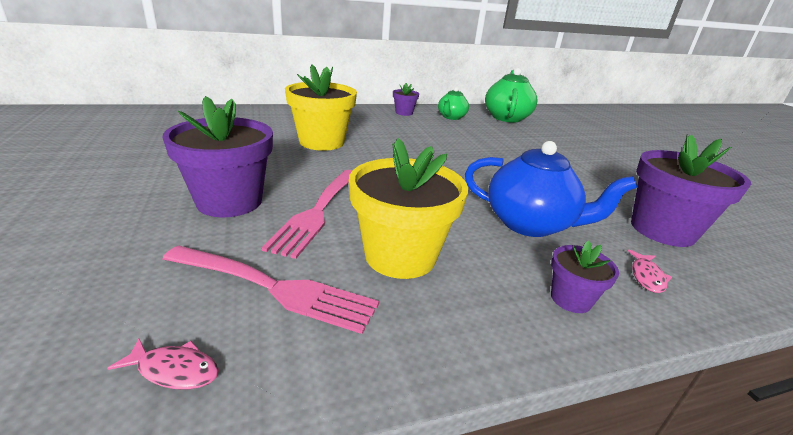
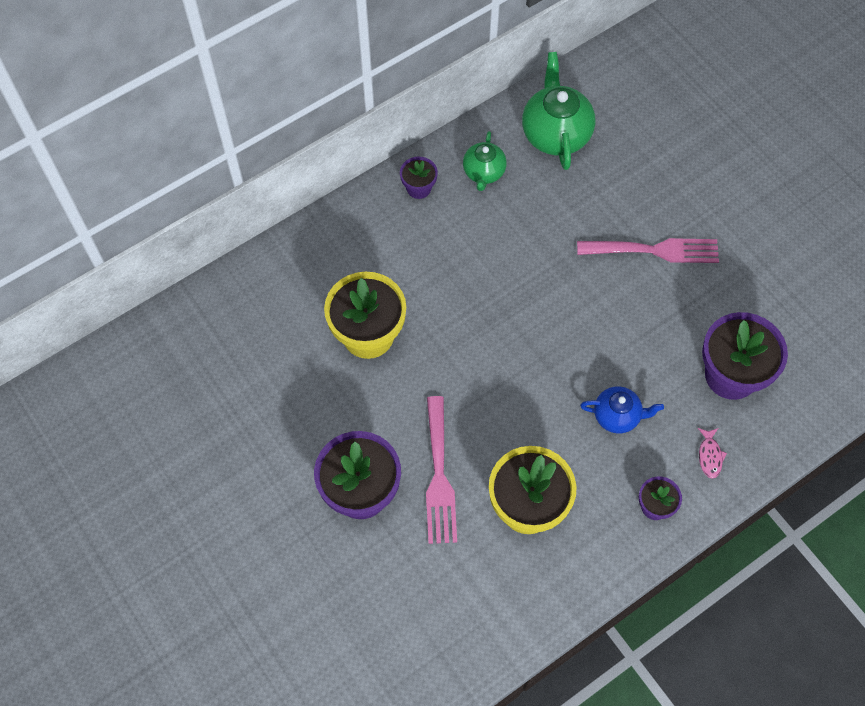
camera: 15 degrees left, 35 degrees up
(174, 370) = (449, 655): pink fish -> none
(276, 288) = (462, 576): pink fork -> pink fork (654, 250)
(530, 224) = (617, 416): blue teapot -> blue teapot, size x0.59

